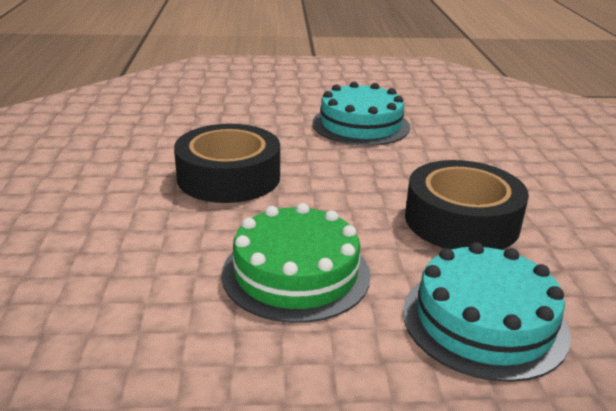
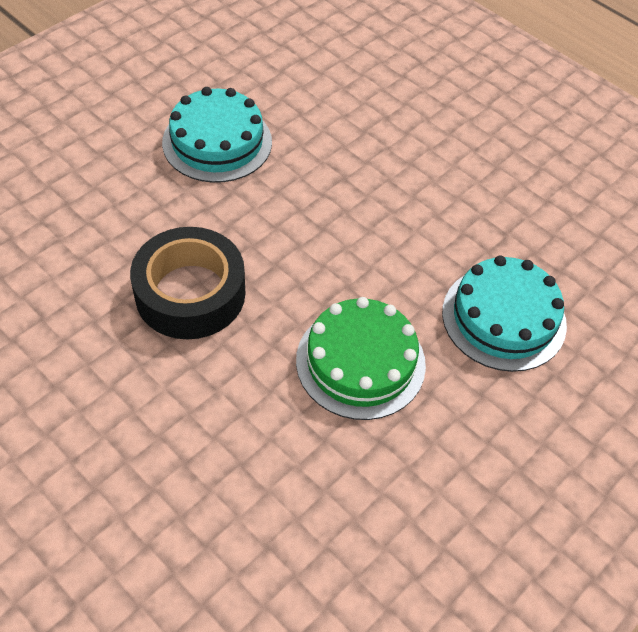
camera: 45 degrees left, 25 degrees up
(461, 220) = (409, 225): black tape -> none

